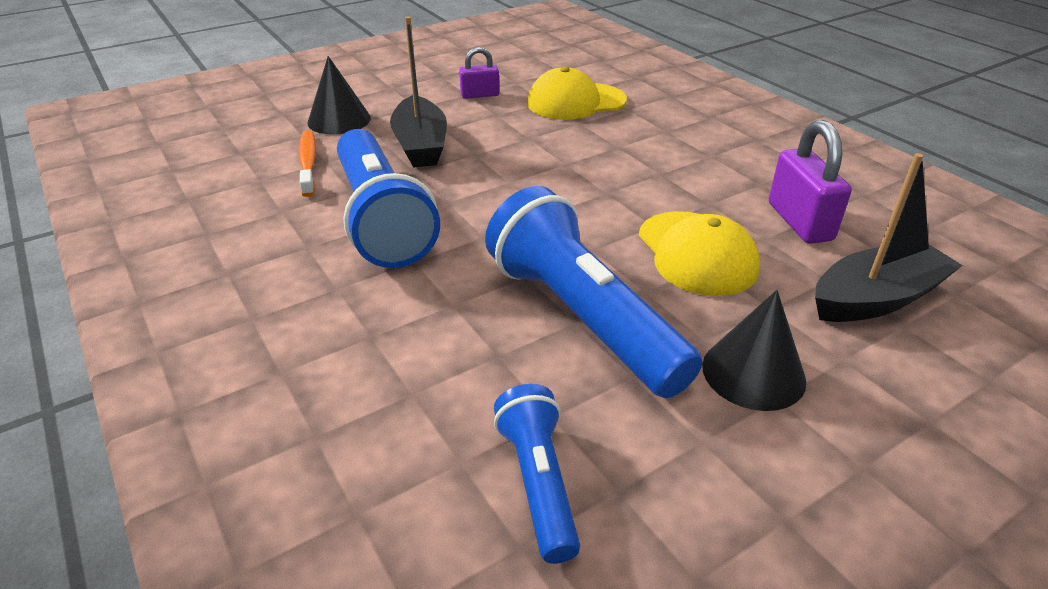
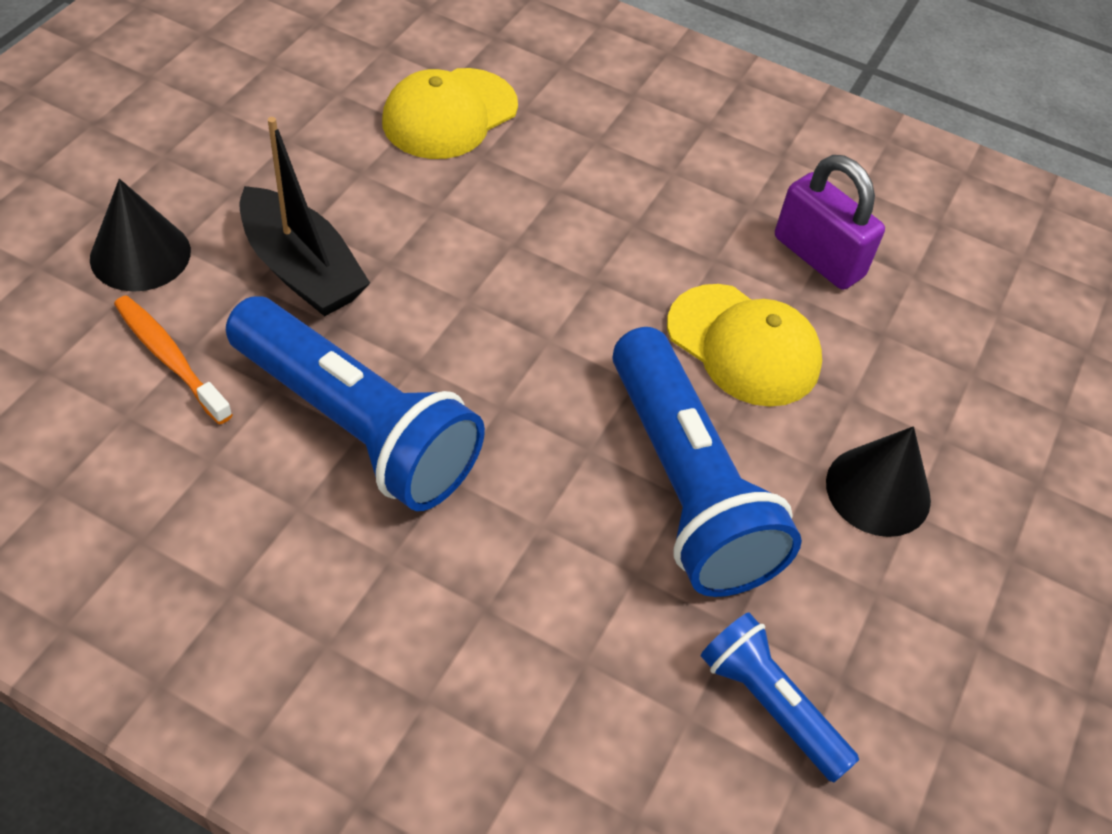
camera: 35 degrees left, 15 degrees up
(480, 95) = (308, 137): purple padlock -> none
(582, 317) = (685, 486): blue flashlight -> blue flashlight turned 135 degrees counterclockwise
(876, 298) = (936, 346): black boat -> none

